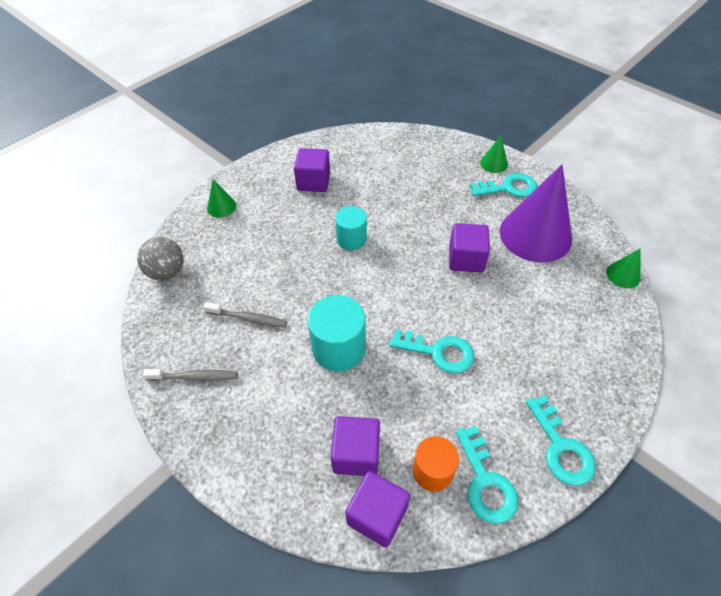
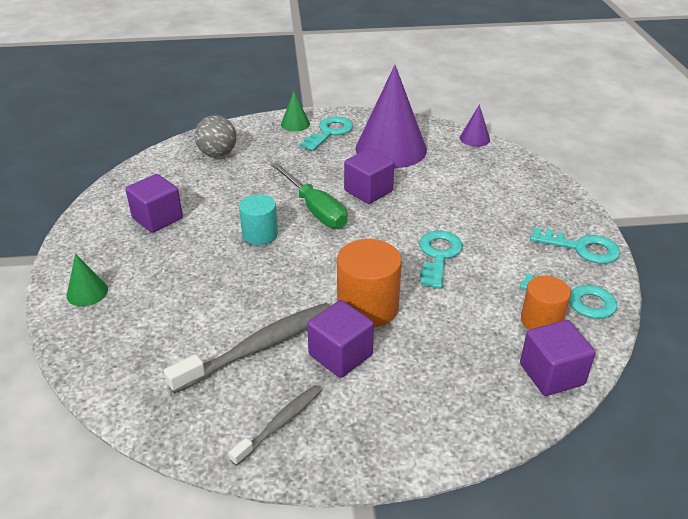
camera: 50 degrees left, 15 degrees down
(167, 272) = (112, 378): grey ball -> grey ball (217, 154)
(248, 318) = (259, 347): grey toothbrush -> grey toothbrush, size x1.70
(339, 348) = (367, 307): turquoise cylinder -> orange cylinder
(356, 454) = (484, 355): purple cube -> purple cube (340, 355)
(409, 246) = (315, 209): none -> green screwdriver
(439, 352) = (438, 255): turquoise key -> turquoise key turned 45 degrees counterclockwise
(623, 275) = (474, 138): green cone -> purple cone

